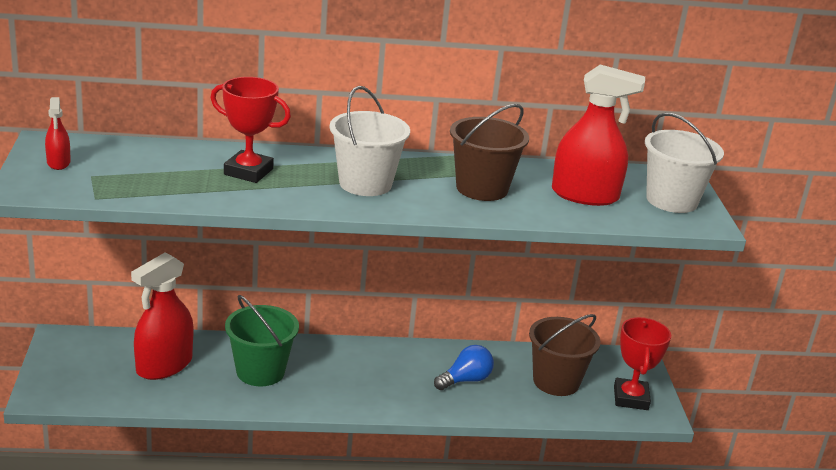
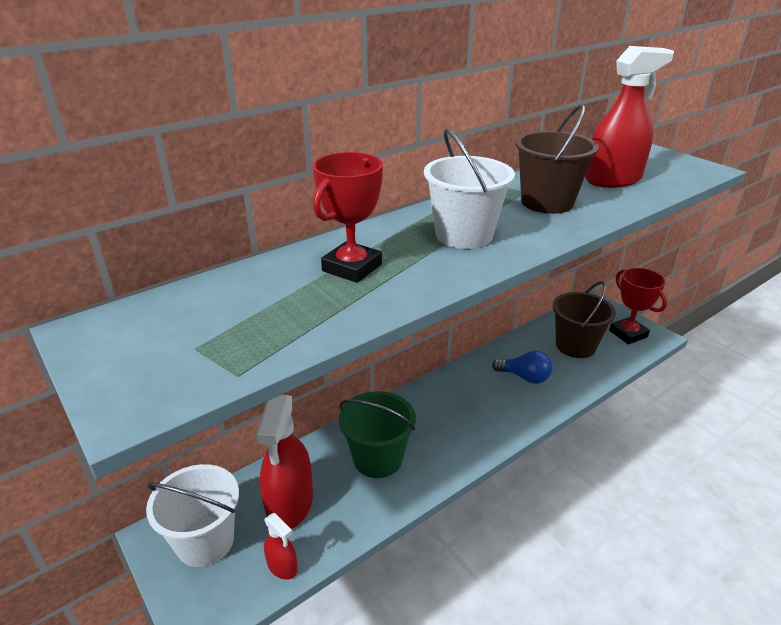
camera: 30 degrees left, 5 degrees up
(58, 163) = (132, 349): red spray bottle -> red spray bottle (282, 566)
(248, 172) = (352, 267): red trophy -> red trophy turned 45 degrees counterclockwise
(465, 380) = (524, 377): blue light bulb -> blue light bulb turned 90 degrees clockwise
(671, 200) = (661, 162): white bucket -> white bucket (205, 541)

